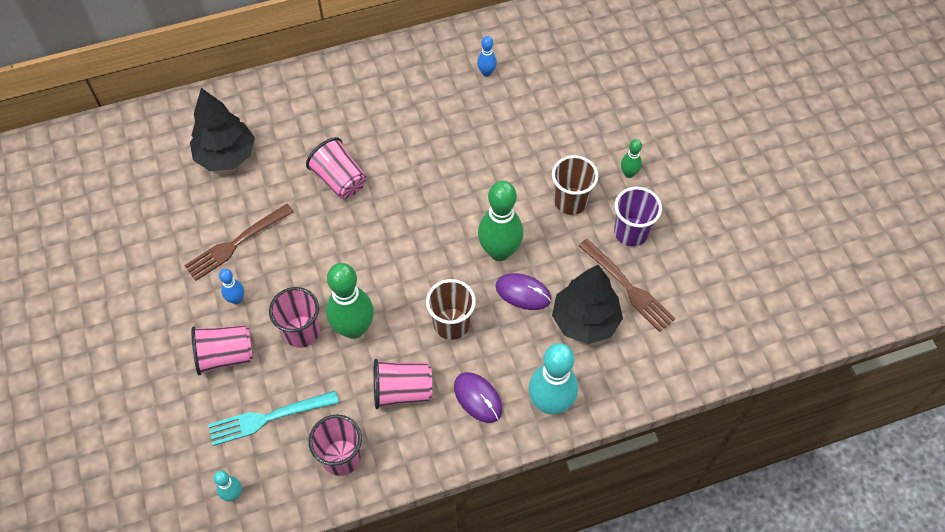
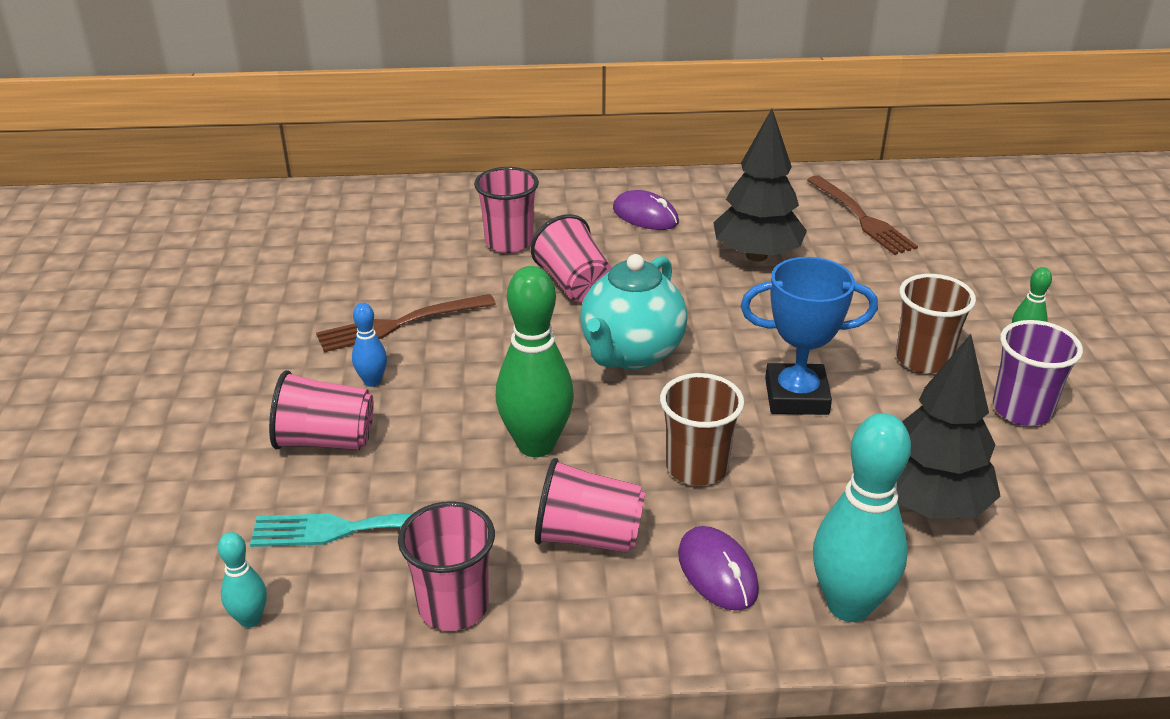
camera: 15 degrees right, 25 degrees down
(226, 156) = (427, 240): black tree -> black tree (757, 255)
(301, 331) = (453, 434): pink cup -> pink cup (509, 242)
(392, 237) = (631, 353): none -> turquoise teapot
(486, 73) = (816, 216): blue bowling pin -> none
(499, 251) = (796, 396): green bowling pin -> blue trophy
(523, 293) = (826, 451): purple mouse -> purple mouse (645, 216)
(628, 287) = (1011, 475): brown fork -> brown fork (861, 217)

